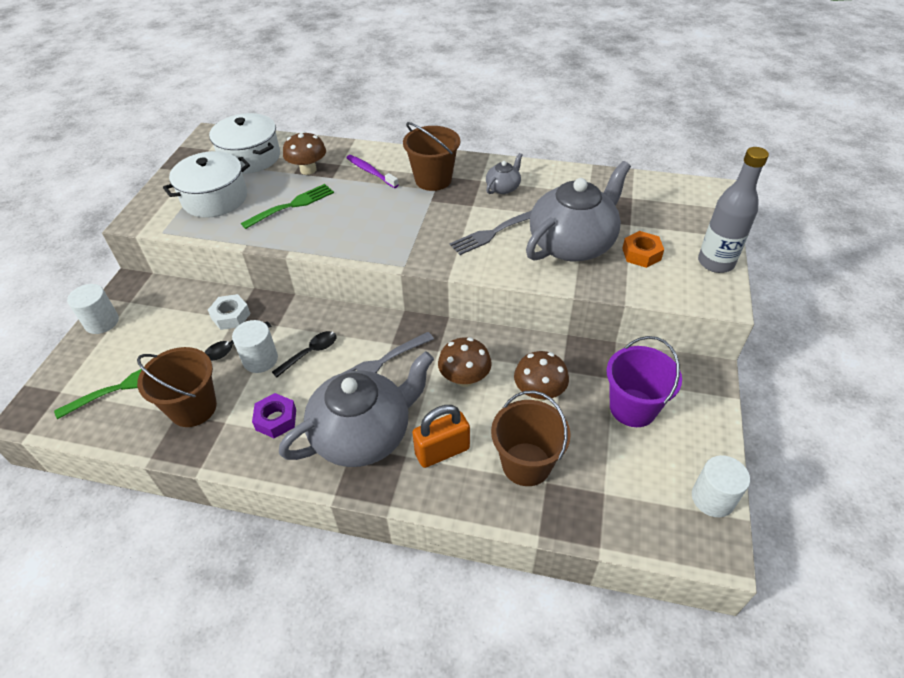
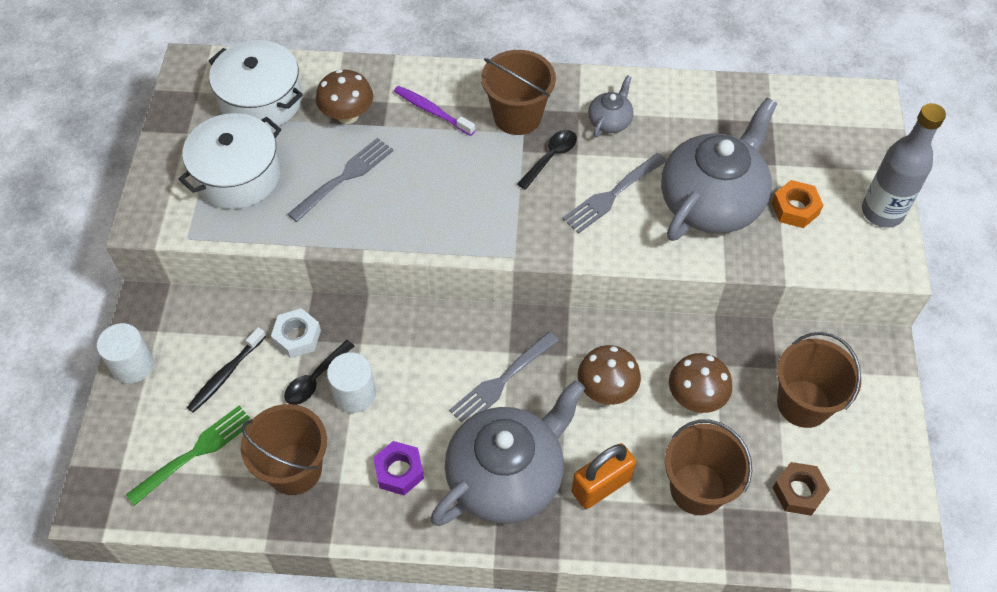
camera: 10 degrees left, 10 degrees up
(167, 335) = (226, 374): none -> black toothbrush
(292, 205) = (345, 177): green fork -> grey fork
(310, 353) = (413, 377): black spoon -> black spoon (551, 157)
(618, 478) = (798, 492): none -> brown nut
(633, 408) = (803, 403): purple bucket -> brown bucket
(712, 498) = (900, 502): white cylinder -> none

